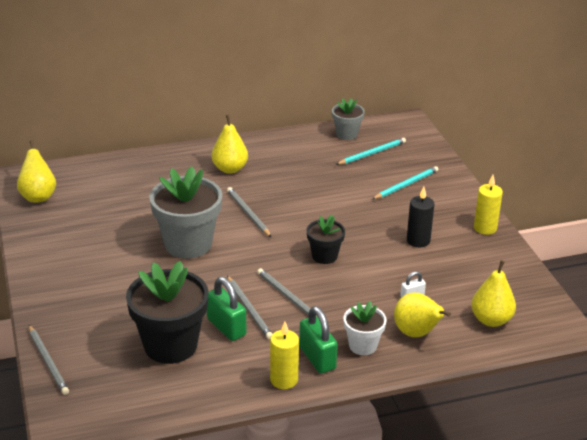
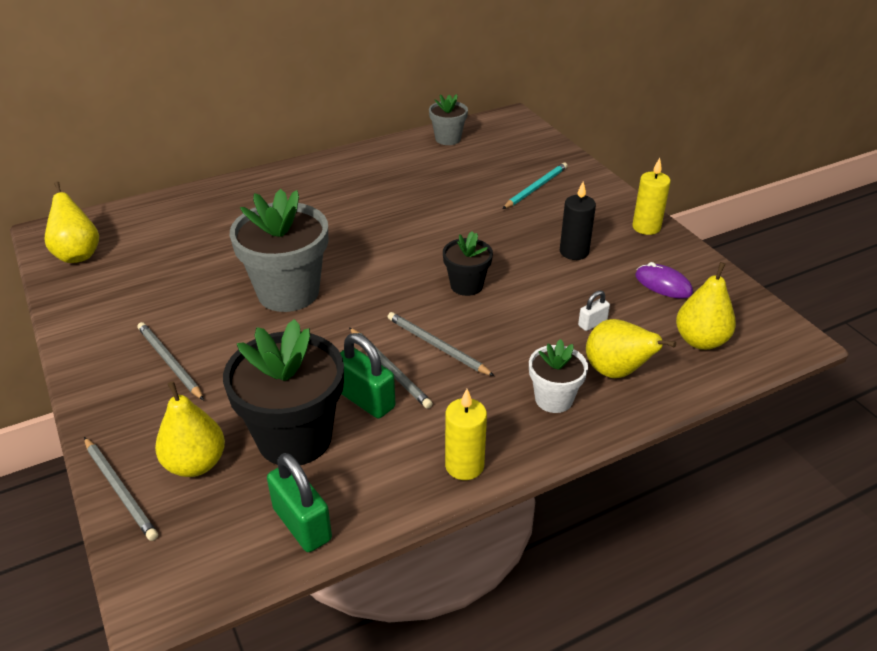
camera: 10 degrees left, 5 degrees up
(230, 169) = (319, 193): yellow pear -> yellow pear (195, 464)
(248, 213) = (356, 244): grey pencil -> grey pencil (169, 362)
(317, 358) = (500, 426): green padlock -> green padlock (302, 524)
(372, 153) = (484, 157): turquoise pencil -> none
(480, 274) = (663, 284): none -> purple mouse

